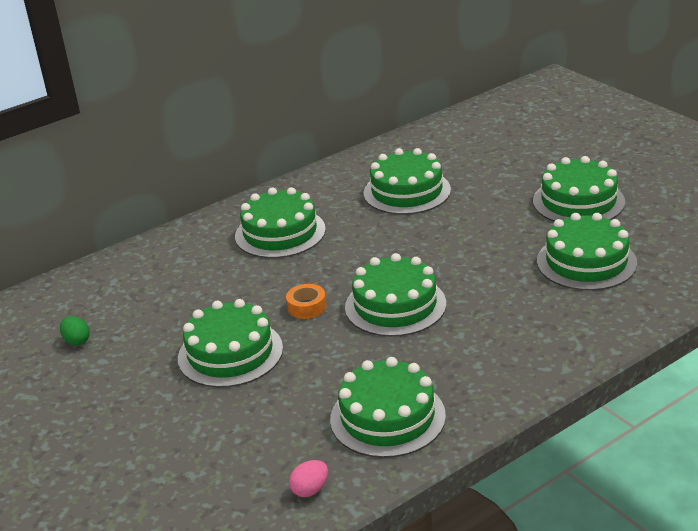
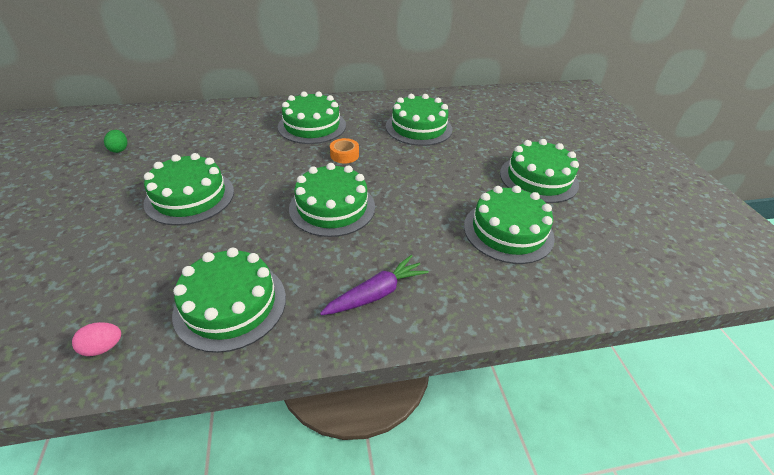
camera: 20 degrees right, 10 degrees up
(307, 307) = (273, 183): orange tape -> orange tape (344, 155)
(511, 357) = (376, 293): none -> purple carrot

